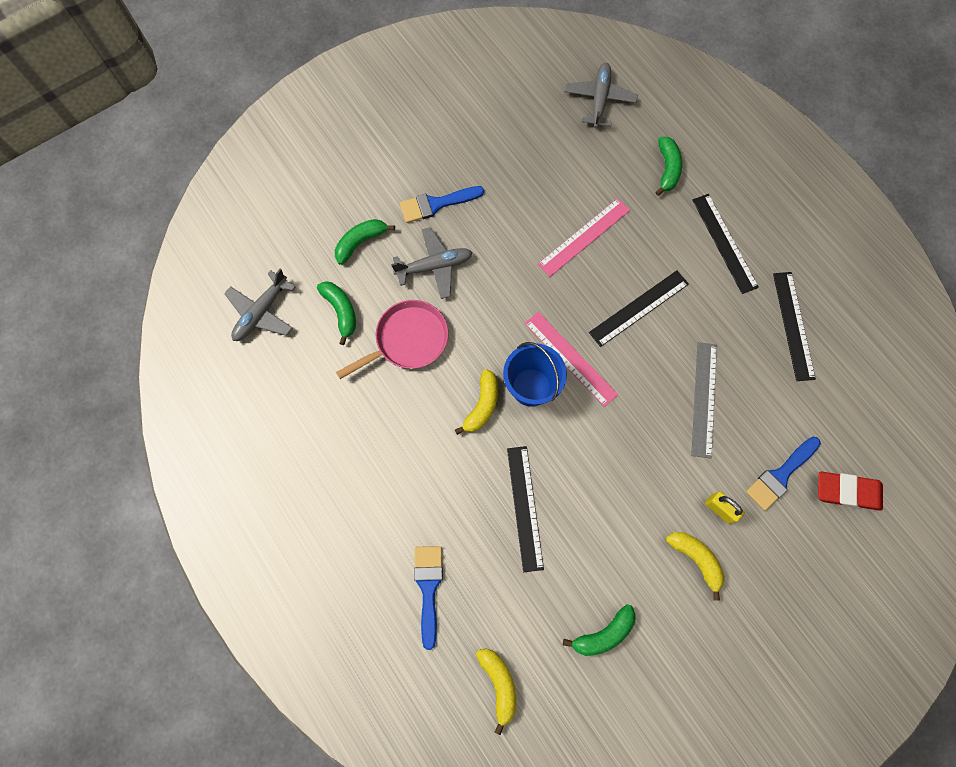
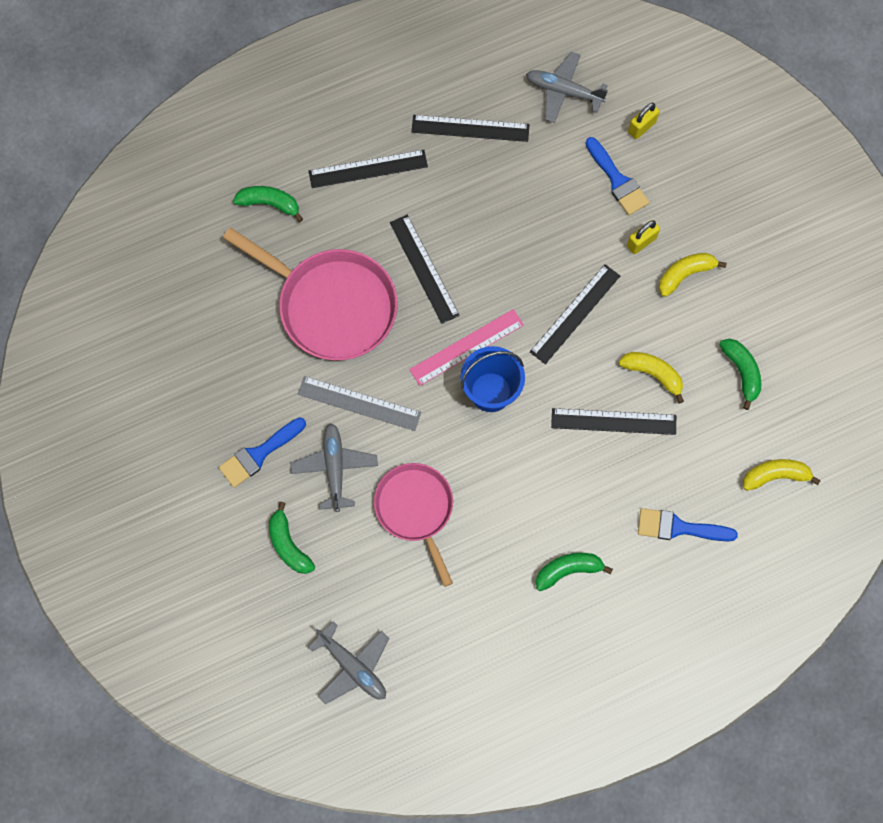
camera: 80 degrees left, 0 degrees up
(341, 311) = (368, 577): green banana -> green banana (568, 570)
(436, 204) = (259, 454): blue brush -> blue brush turned 60 degrees clockwise
(482, 405) = (502, 444): yellow banana -> yellow banana (653, 374)
(584, 237) = (332, 305): pink ruler -> pink pan
(599, 99) = (165, 254): grey plane -> grey plane (563, 91)
(627, 454) = (575, 313): none -> black ruler
(704, 399) = (531, 229): grey ruler -> grey ruler (359, 403)
(847, 492) = (641, 127): red eraser -> yellow padlock

